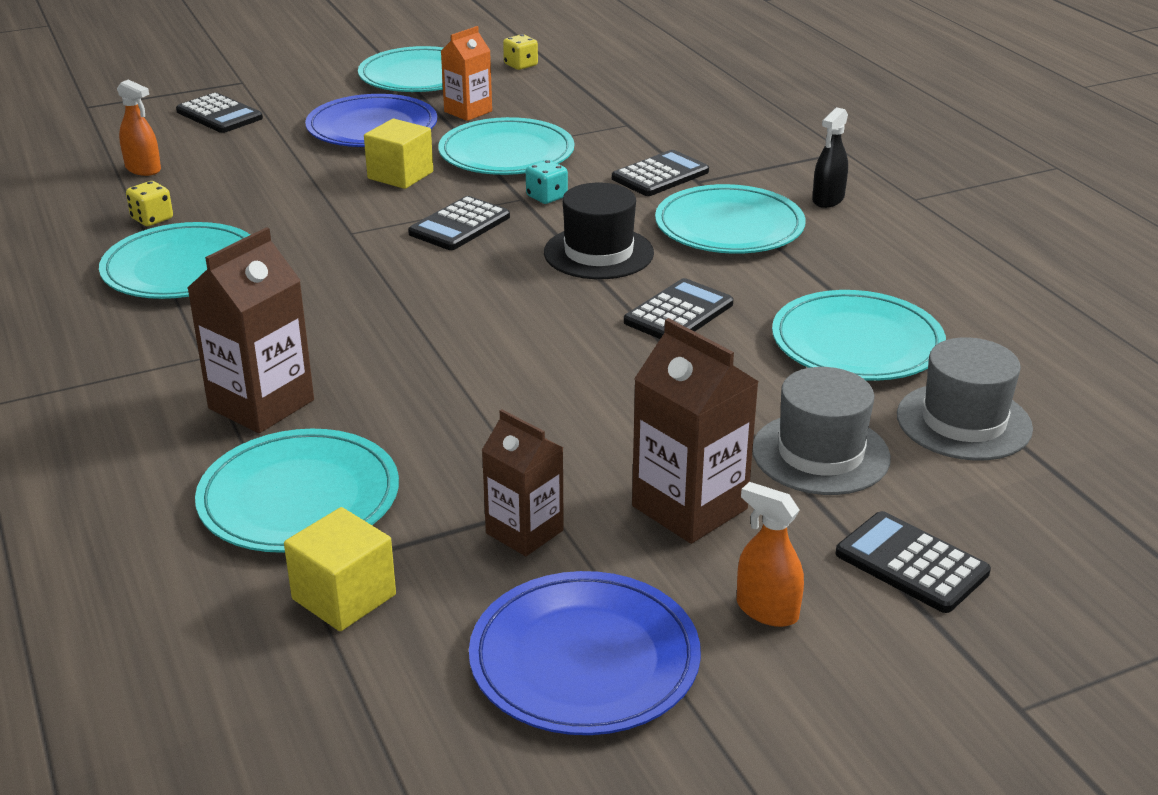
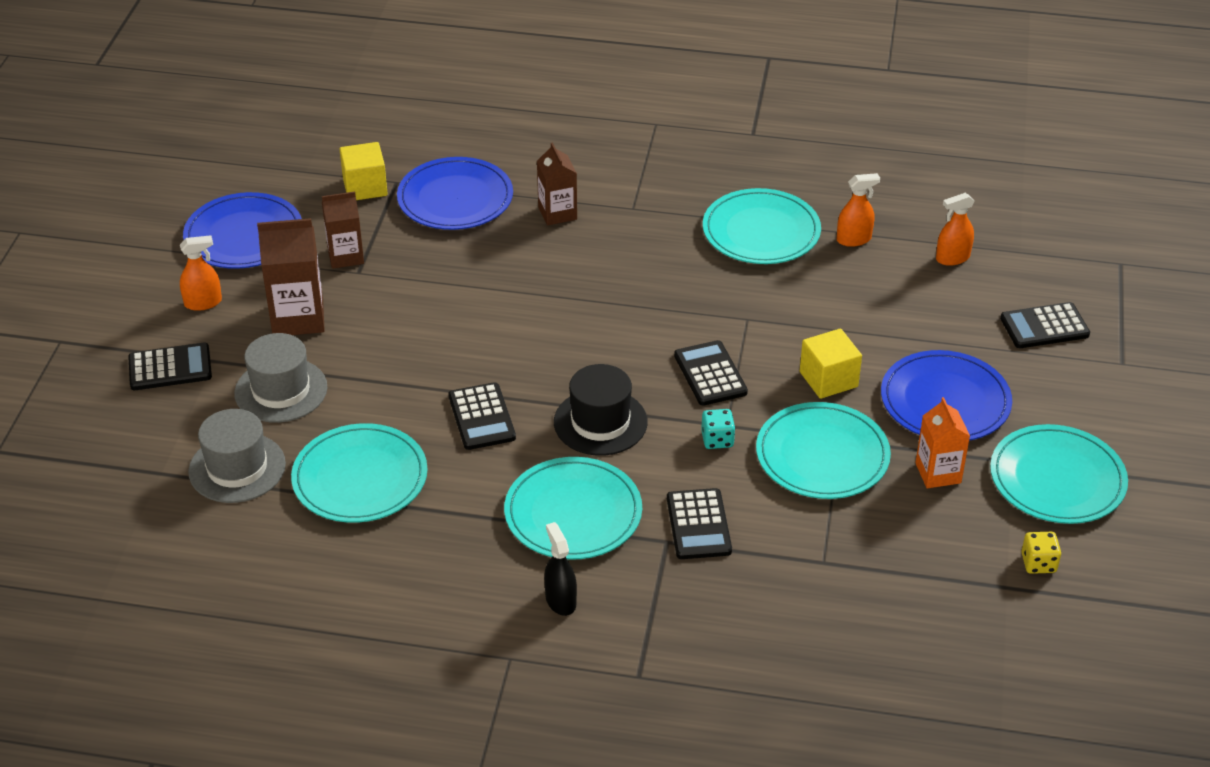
camera: 125 degrees right, 10 degrees up
(152, 219) = (854, 239): yellow dice -> orange spray bottle
(261, 404) = (557, 213): brown carton -> brown carton, size x0.66
(299, 498) = (455, 198): turquoise plate -> blue plate

